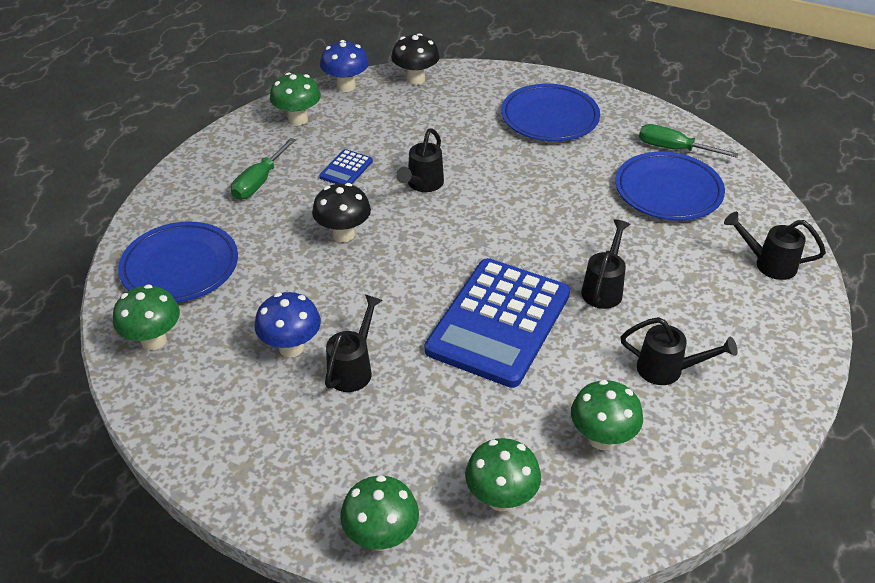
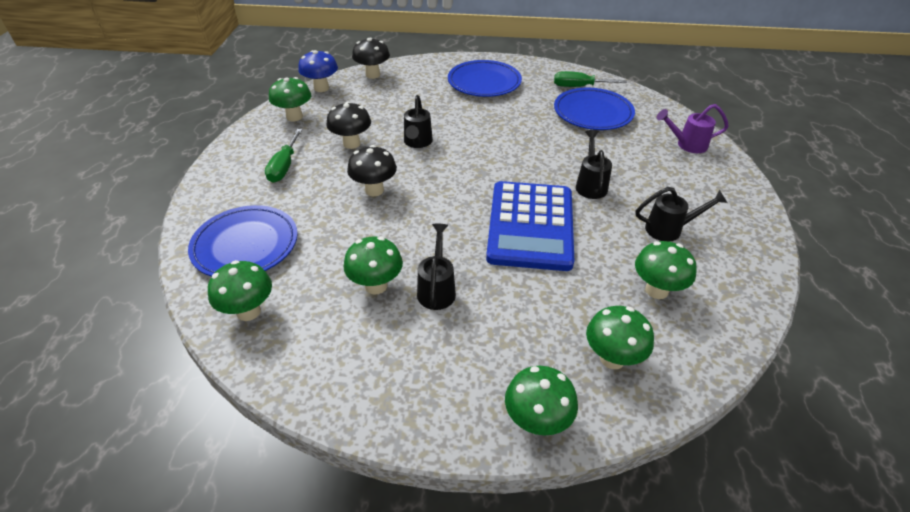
camera: 20 degrees left, 0 degrees up
(291, 347) = (376, 286): blue mushroom -> green mushroom
(346, 169) = (351, 144): blue calculator -> black mushroom
(768, 264) = (686, 145): black watering can -> purple watering can

